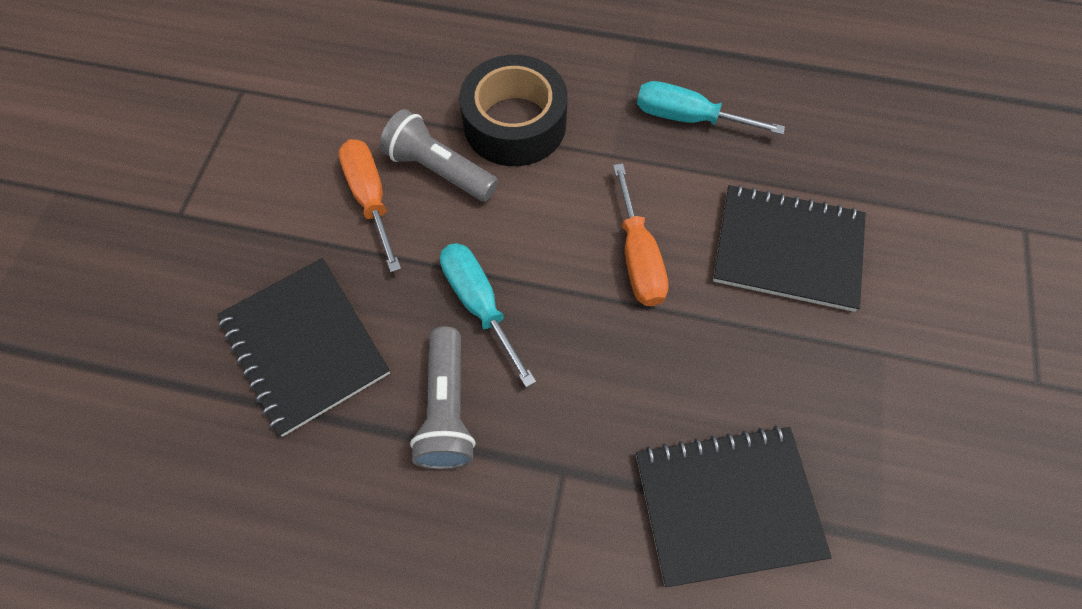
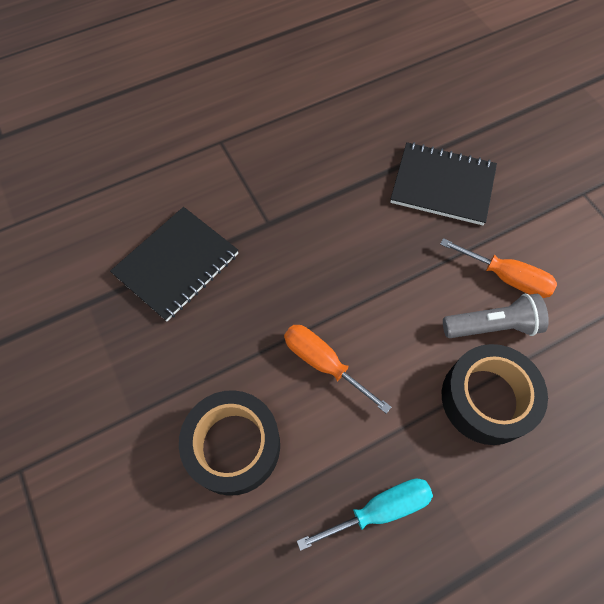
camera: 140 degrees right, 0 degrees up
(447, 409) = (347, 208): grey flashlight -> none
(479, 304) = (384, 266): turquoise screwdriver -> none
(787, 249) = (233, 445): black notebook -> black tape

